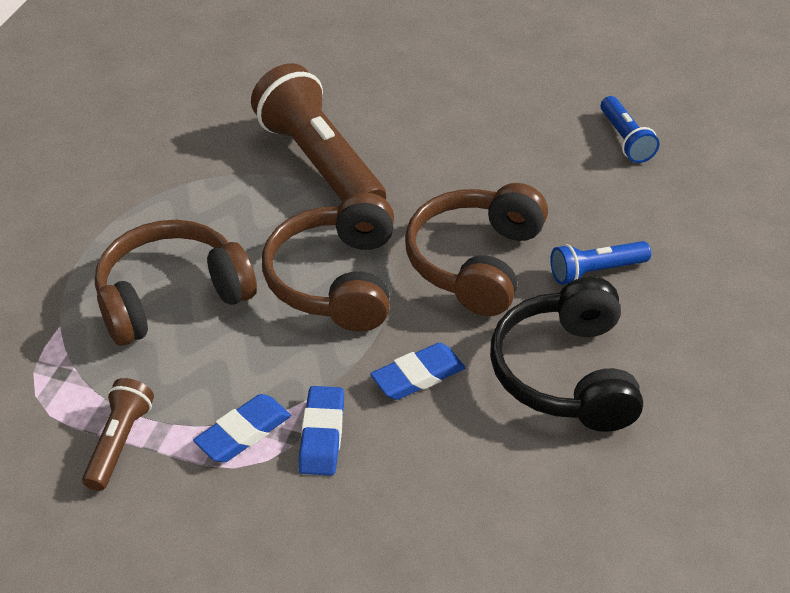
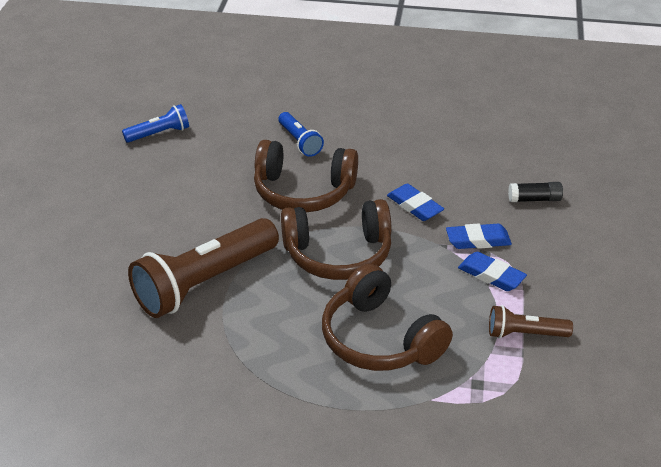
camera: 100 degrees left, 5 degrees down
(403, 536) = (534, 199): none -> black glue stick
(565, 373) = (391, 149): black headphones -> none

